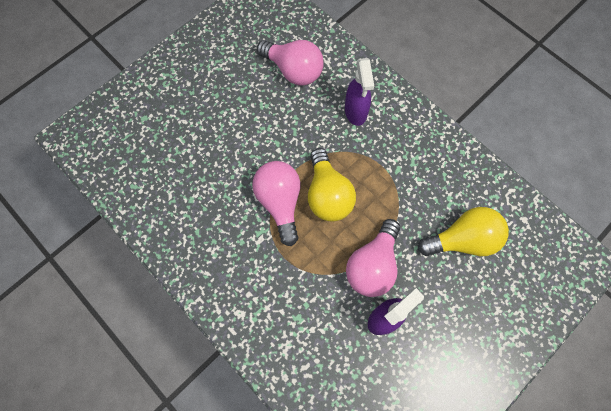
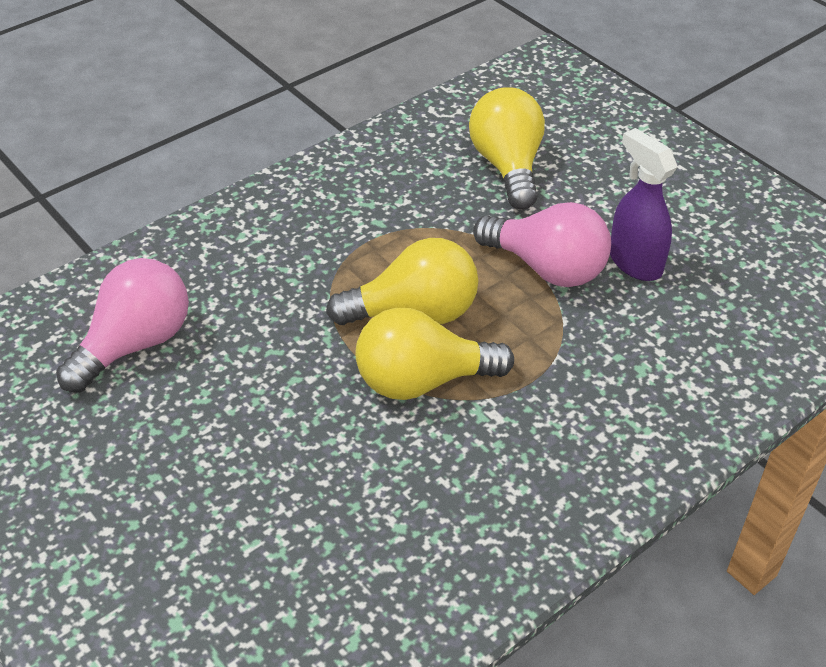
camera: 85 degrees left, 25 degrees down
(280, 202) = (422, 381): pink light bulb -> yellow light bulb
(355, 112) = (253, 263): purple spray bottle -> none

